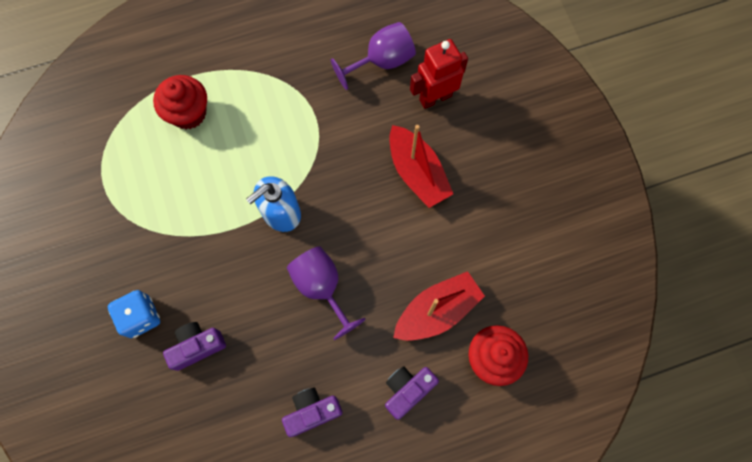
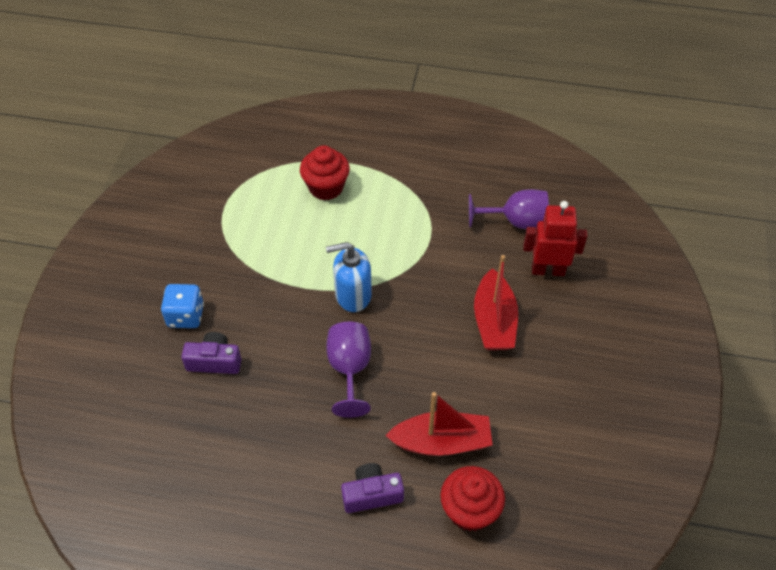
camera: 30 degrees right, 20 degrees down
(312, 411) = (275, 465): purple camera -> none

